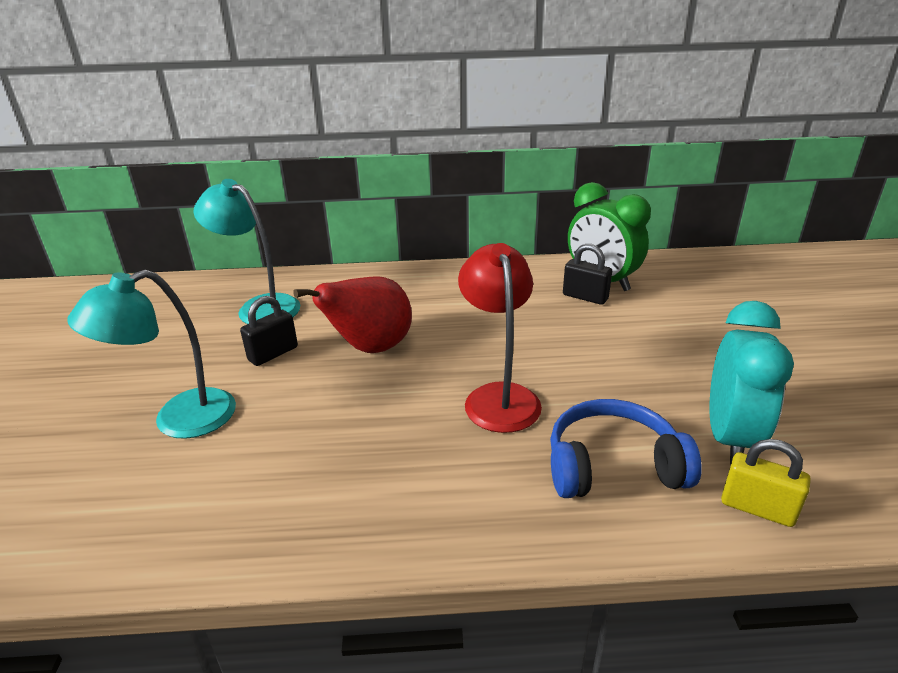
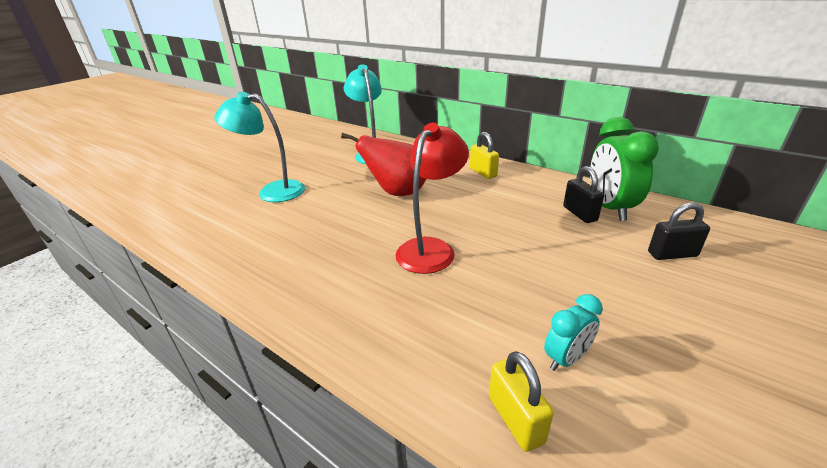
camera: 40 degrees right, 0 degrees up
(273, 354) = (348, 178): black padlock -> black padlock (672, 254)
(438, 285) = (483, 172): none -> yellow padlock
(613, 466) = (445, 325): blue headphones -> none
(730, 437) = (566, 358): turquoise clock -> turquoise clock, size x0.54

